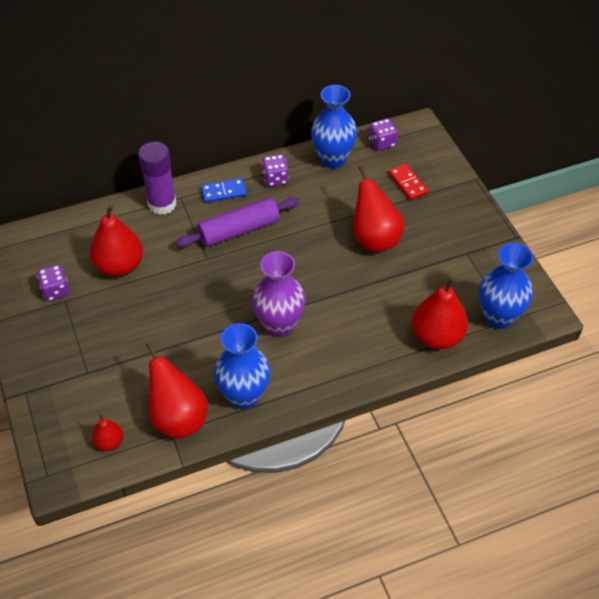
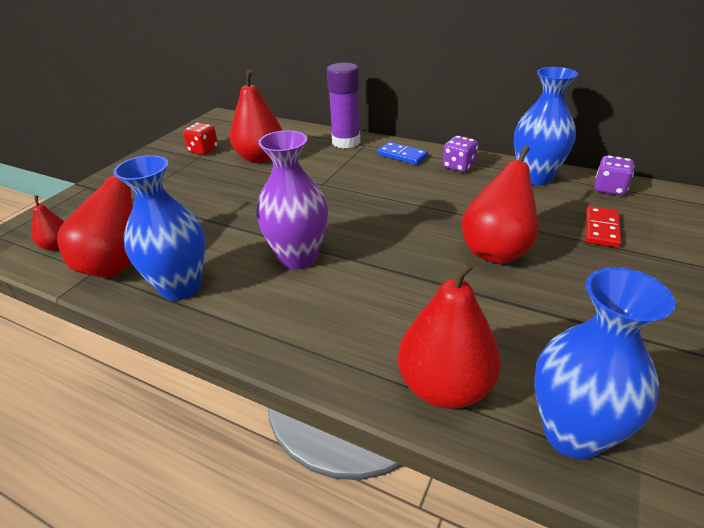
camera: 50 degrees right, 15 degrees down
(56, 291) = (203, 150): purple dice -> red dice
(239, 230) = (375, 181): purple rolling pin -> none

